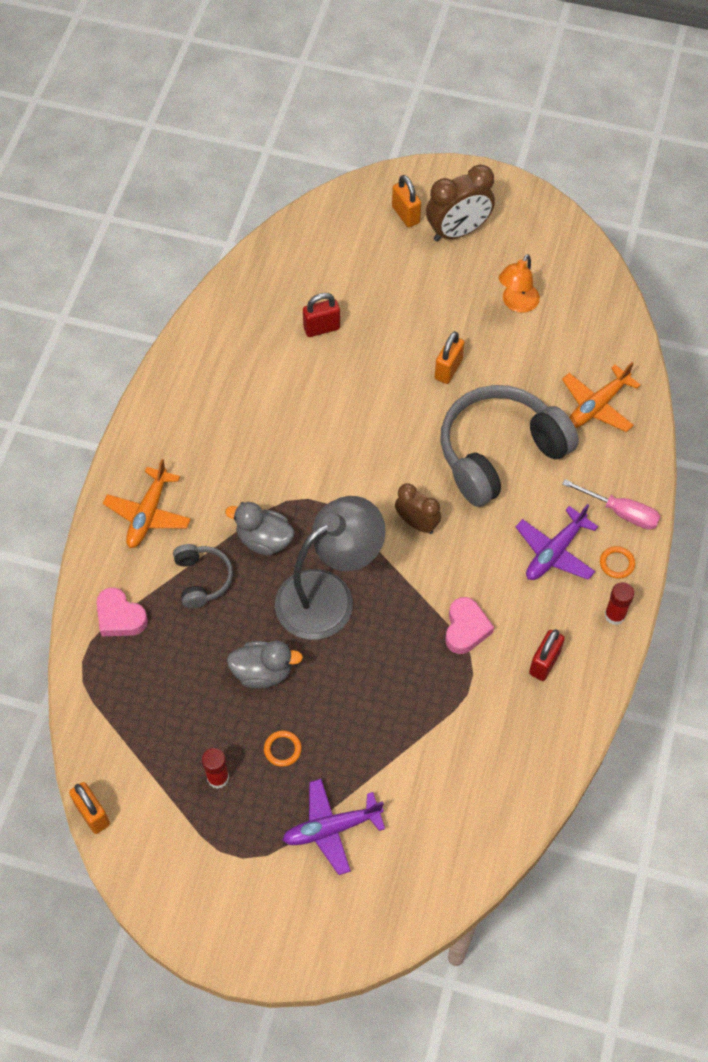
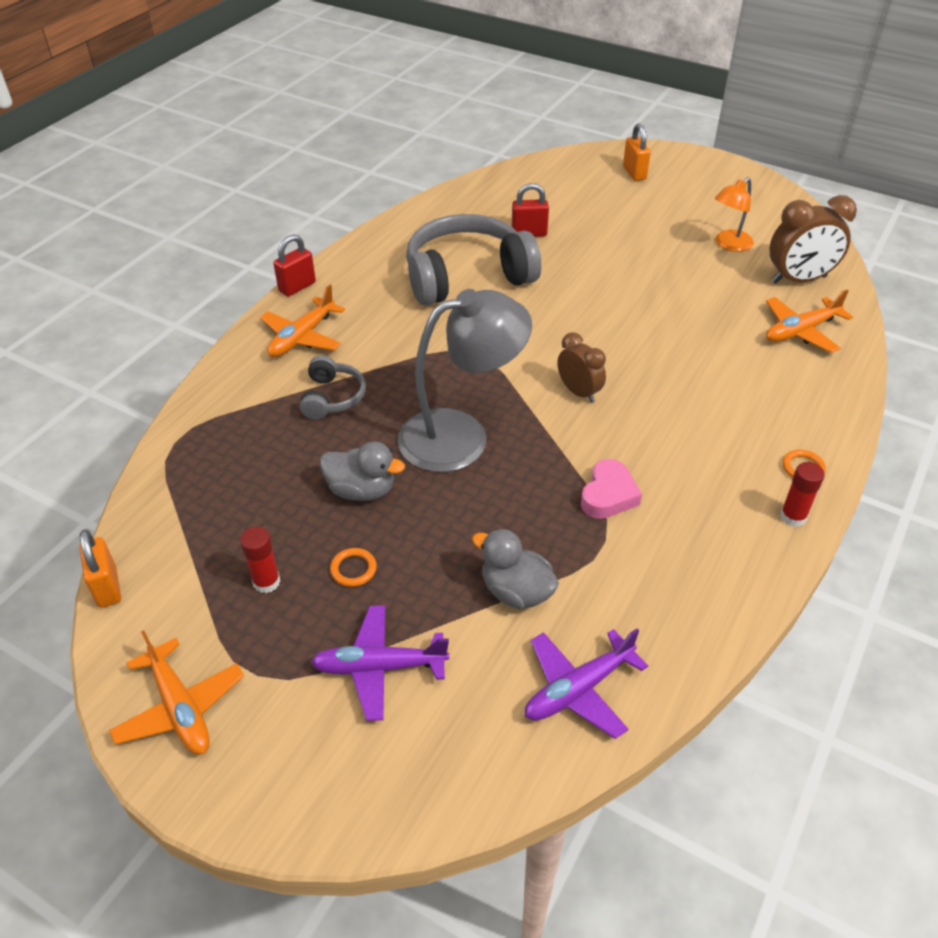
camera: 15 degrees right, 15 degrees down
(120, 617) = (233, 413): pink heart -> none
(196, 898) = (180, 708): none -> orange plane
(264, 540) = (410, 377): grey duck -> grey duck (516, 591)
(448, 369) = (646, 280): orange padlock -> none
(458, 231) = (681, 190): brown clock -> brown clock (798, 279)
(499, 453) = (685, 351): grey headphones -> grey headphones (467, 276)
(544, 663) = (696, 547): red padlock -> red padlock (297, 287)
(554, 552) = (730, 444): purple plane -> purple plane (578, 689)
(621, 512) = (815, 423): pink screwdriver -> none

